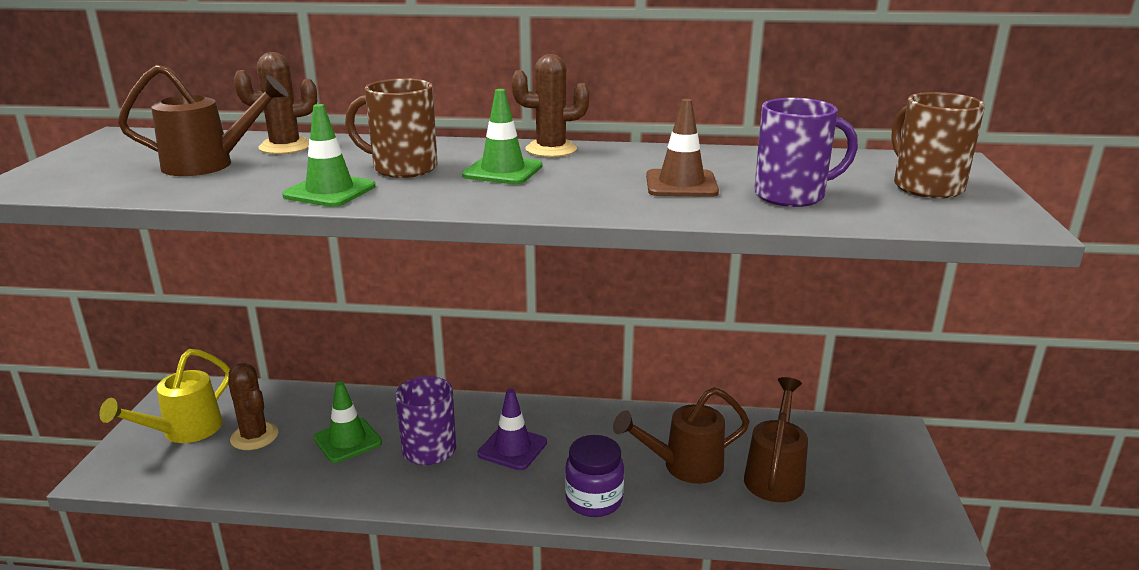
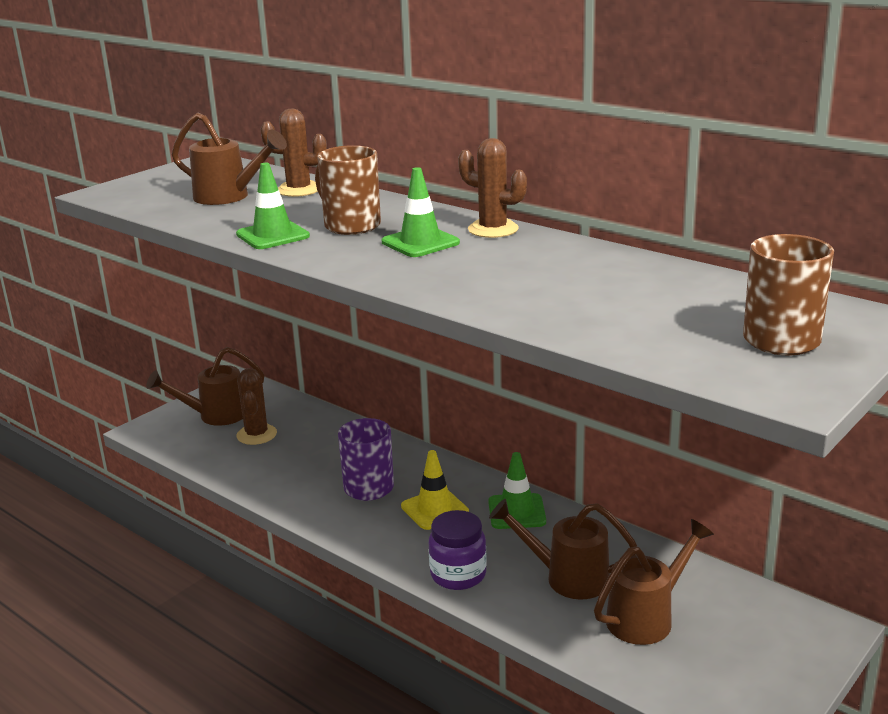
camera: 35 degrees right, 0 degrees up
(184, 431) = (215, 415): yellow watering can -> brown watering can
(347, 440) = (316, 459): green traffic cone -> green traffic cone (516, 512)
(512, 448) = (434, 509): purple traffic cone -> yellow traffic cone
(681, 184) = (544, 285): brown traffic cone -> none
(792, 195) = (624, 317): purple mug -> none

